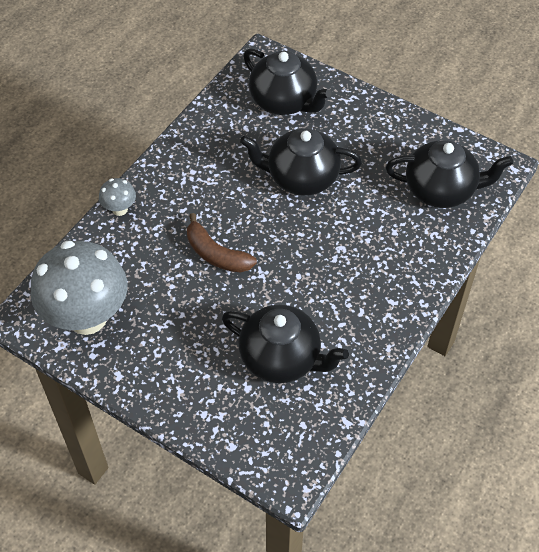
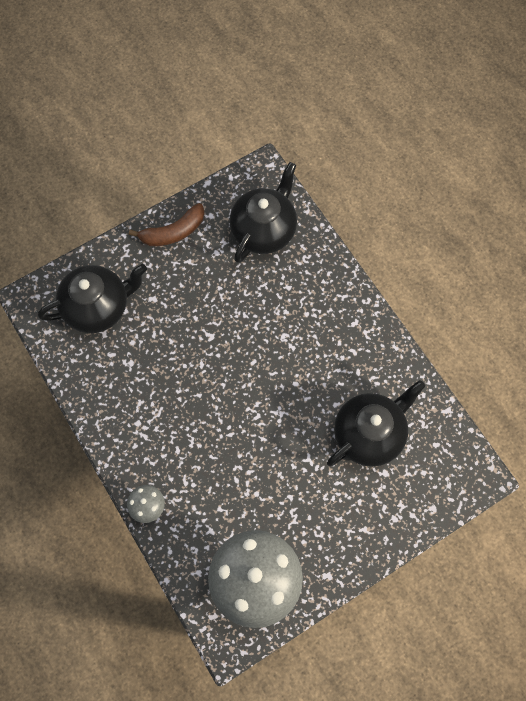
camera: 65 degrees left, 15 degrees up
(216, 254) = (241, 441): brown banana -> brown banana (173, 232)
(301, 178) = (194, 333): black teapot -> none

